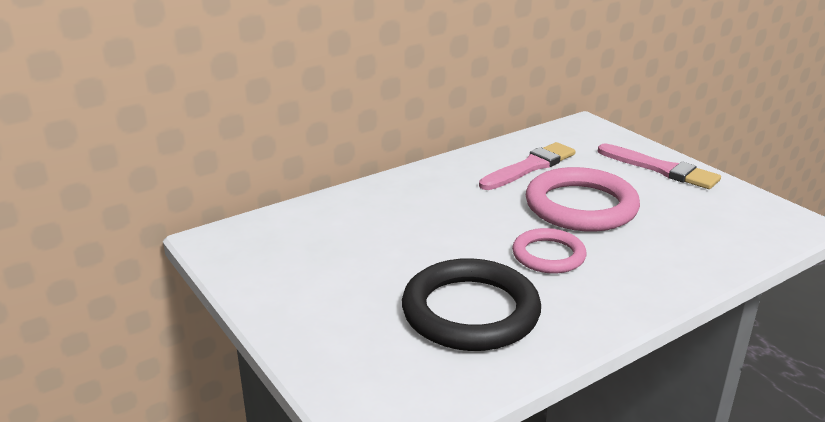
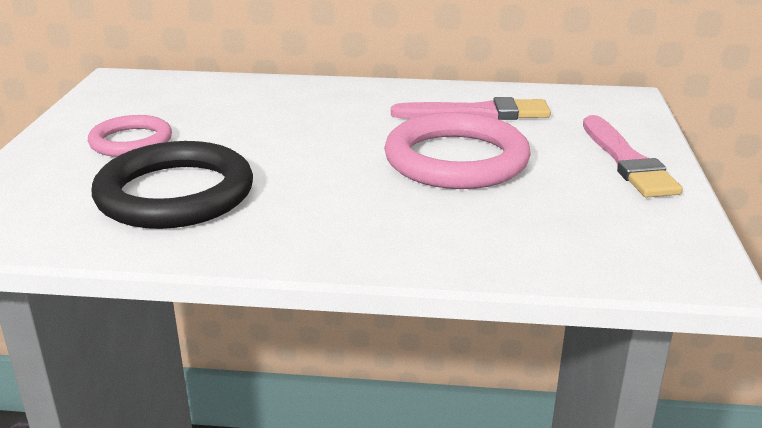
camera: 40 degrees right, 0 degrees up
(548, 255) = (333, 183): pink ring -> pink ring (131, 141)

